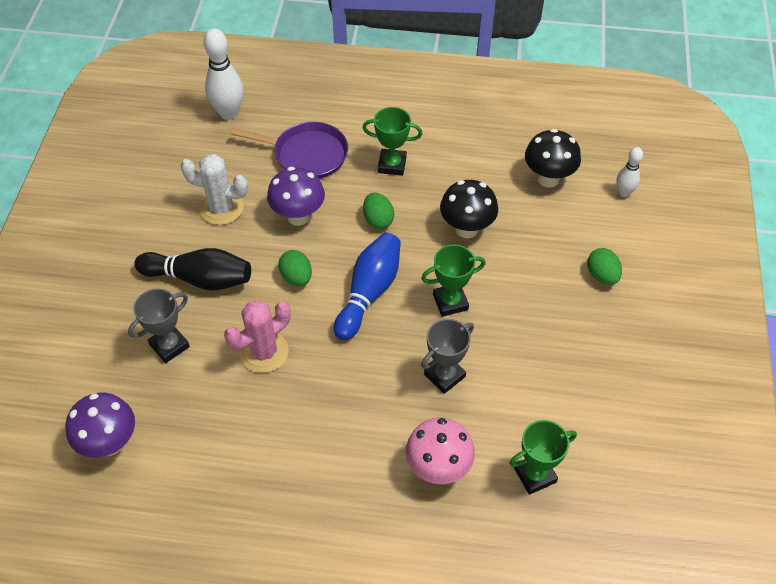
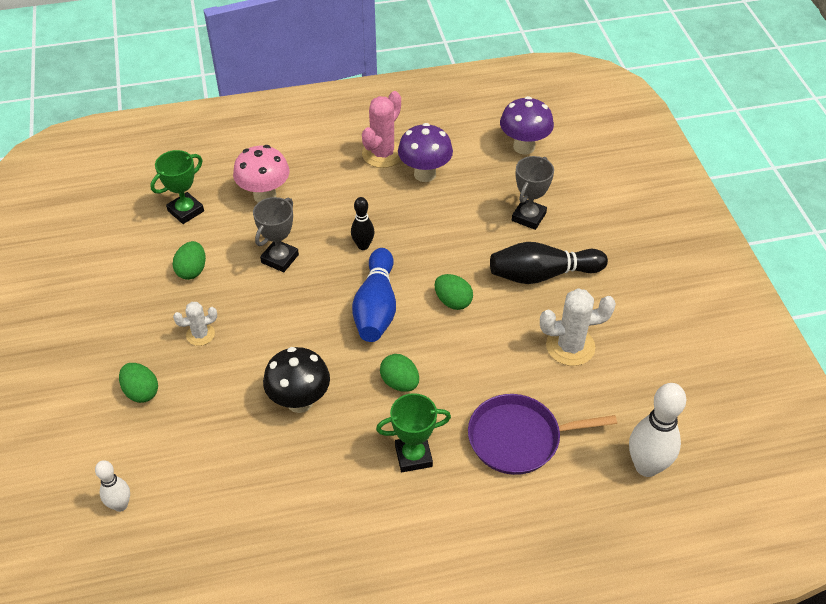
camera: 160 degrees right, 5 degrees down
(264, 352) = (445, 234): pink cactus -> pink cactus (382, 154)
(298, 216) = (486, 362): purple mushroom -> purple mushroom (425, 174)
(354, 364) = (363, 246): none -> black bowling pin
(450, 302) = (294, 321): green trophy -> none
(539, 389) = (192, 270): none -> green egg
(541, 314) = (200, 334): none -> white cactus
(548, 178) = (218, 496): black mushroom -> none

